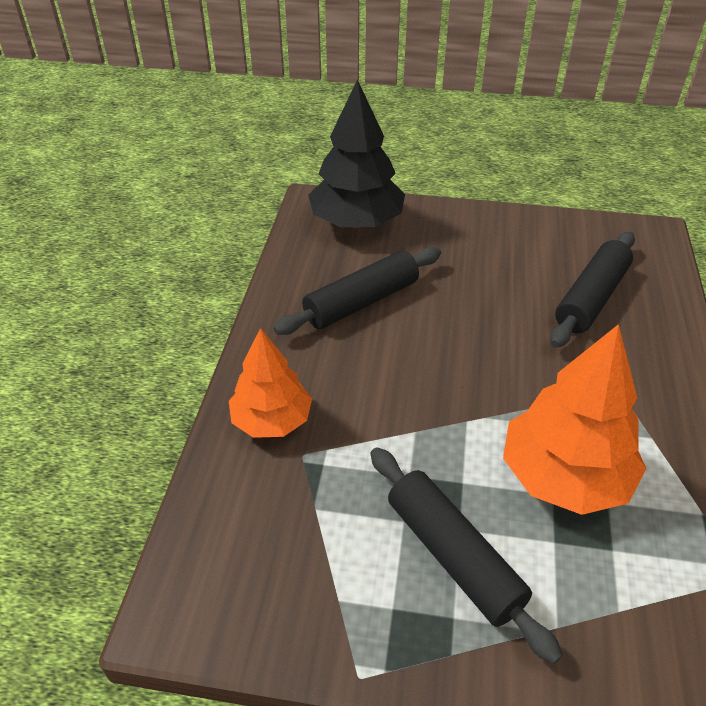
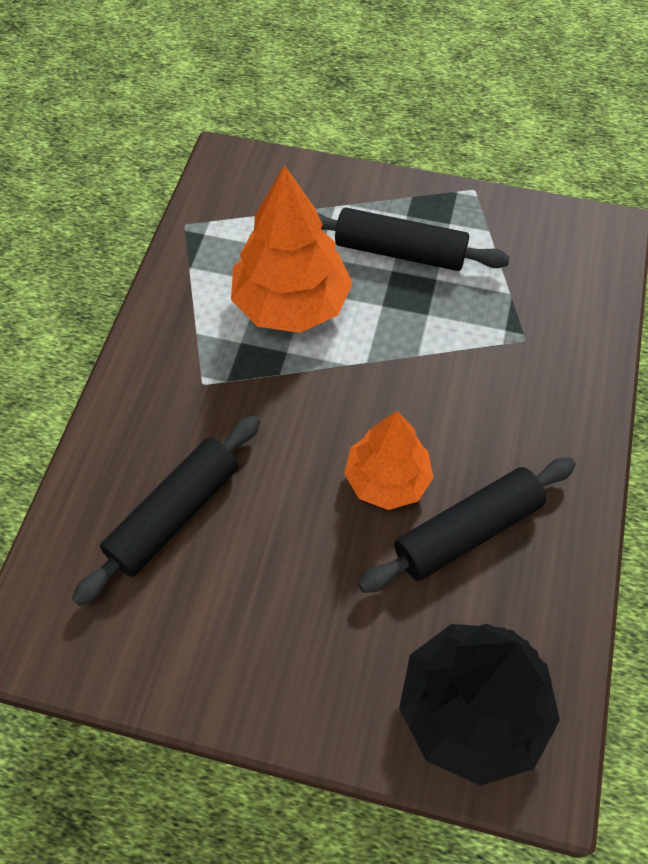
camera: 175 degrees left, 15 degrees up
(272, 420) = (559, 376): orange tree -> orange tree (387, 479)
(453, 556) = (400, 252): black rolling pin -> black rolling pin turned 45 degrees counterclockwise

